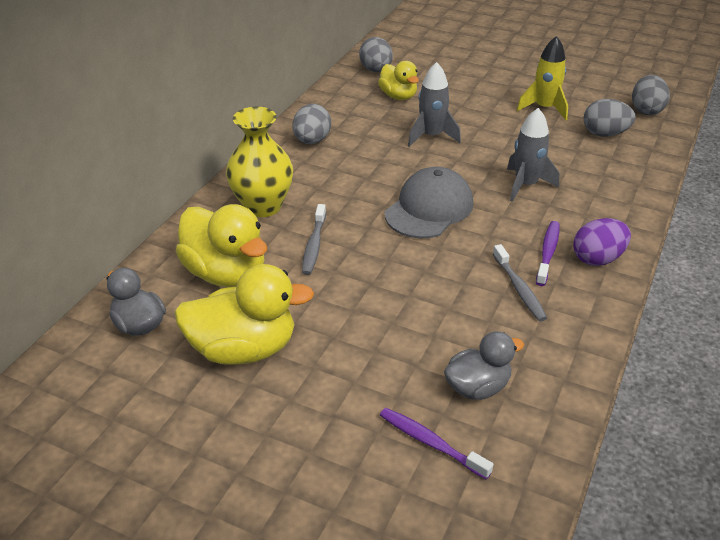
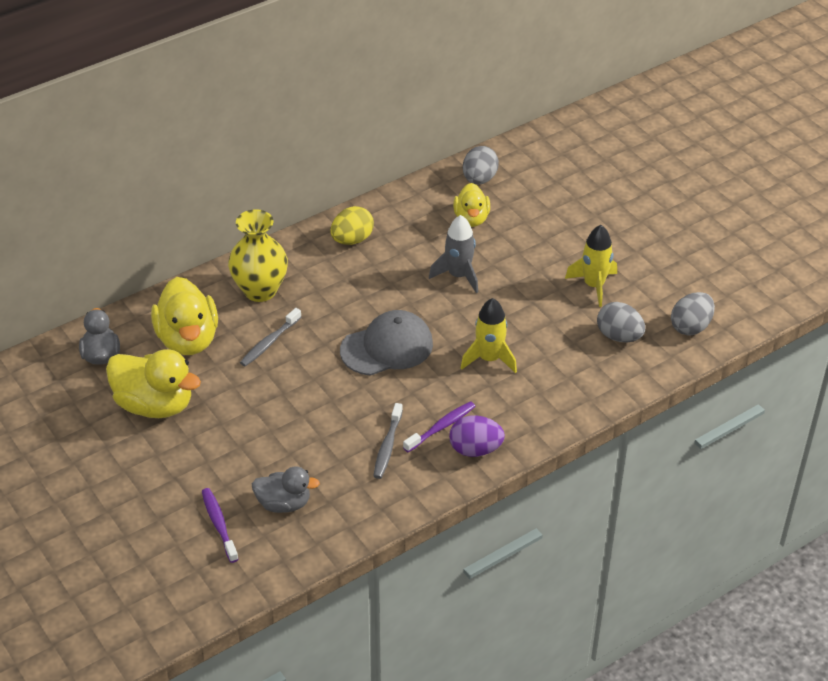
camera: 30 degrees right, 5 degrees up
(312, 141) = (352, 239): grey egg -> yellow egg
(525, 185) = (489, 359): grey rocket -> yellow rocket

